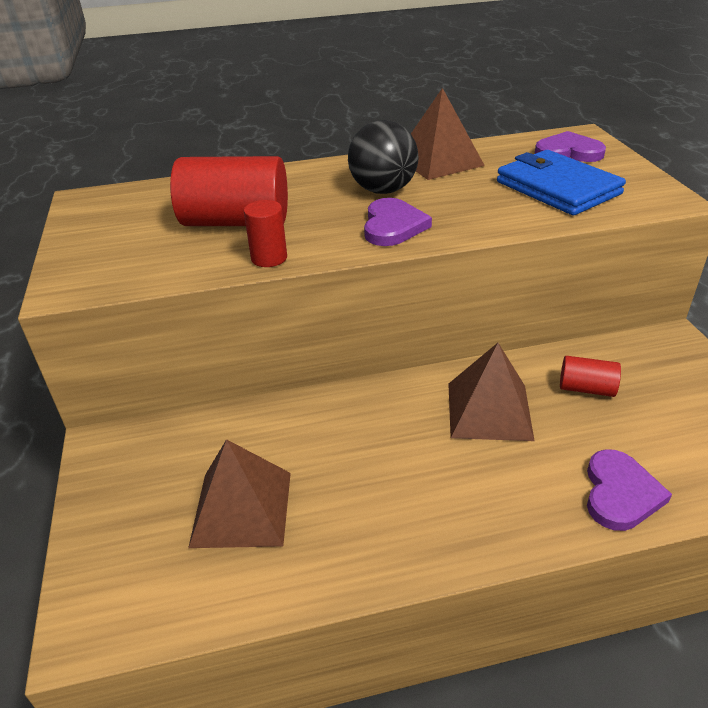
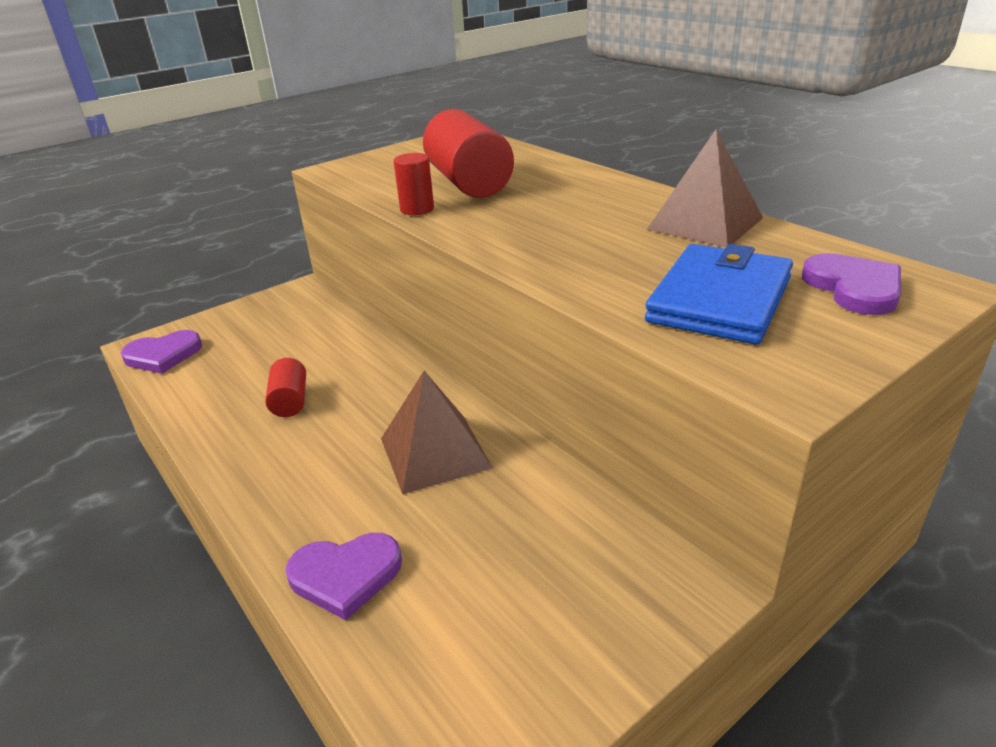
camera: 65 degrees right, 5 degrees down
(242, 508) = (256, 362): brown pyramid -> none
(383, 190) = (594, 216): black ball -> none
(393, 226) = (520, 238): purple heart -> purple heart (163, 355)
(586, 388) = (518, 517): red cylinder -> red cylinder (290, 401)

